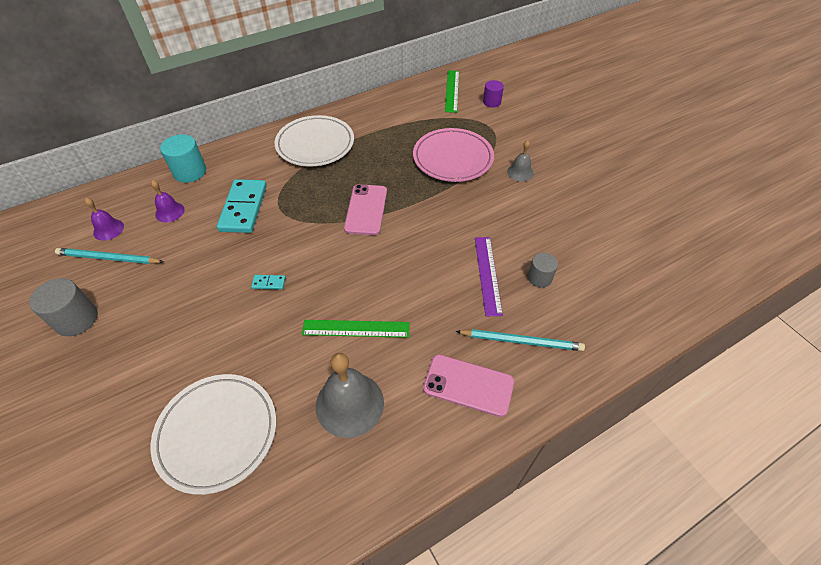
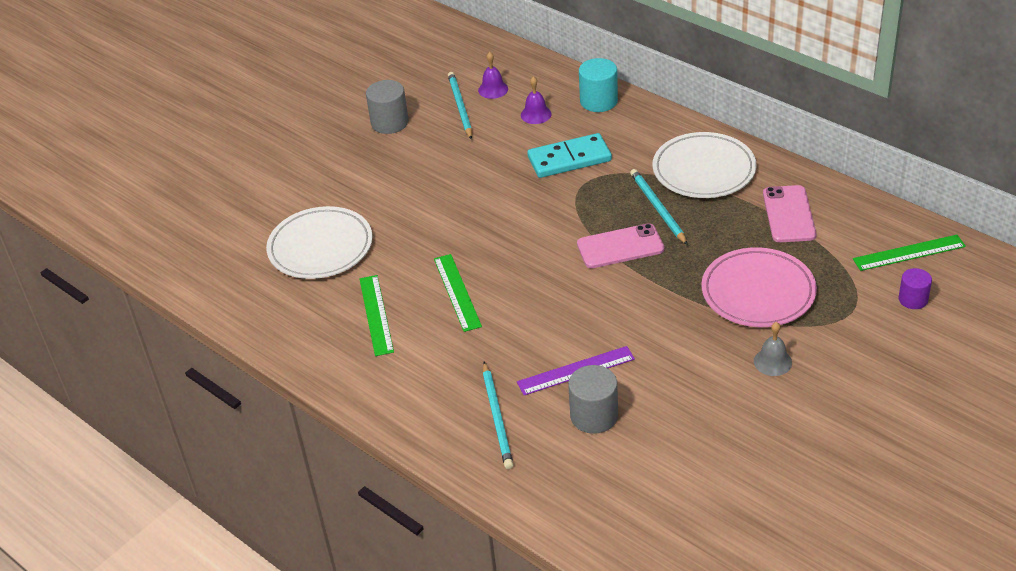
camera: 75 degrees right, 10 degrees down
(269, 283) = (482, 215): turquoise domino -> none
(338, 178) = (657, 208): none -> turquoise pencil
(349, 404) = (376, 314): grey bell -> green ruler
(468, 385) = (427, 389): pink phone -> pink phone (788, 214)
(539, 278) = (594, 416): grey cylinder -> grey cylinder, size x1.57

